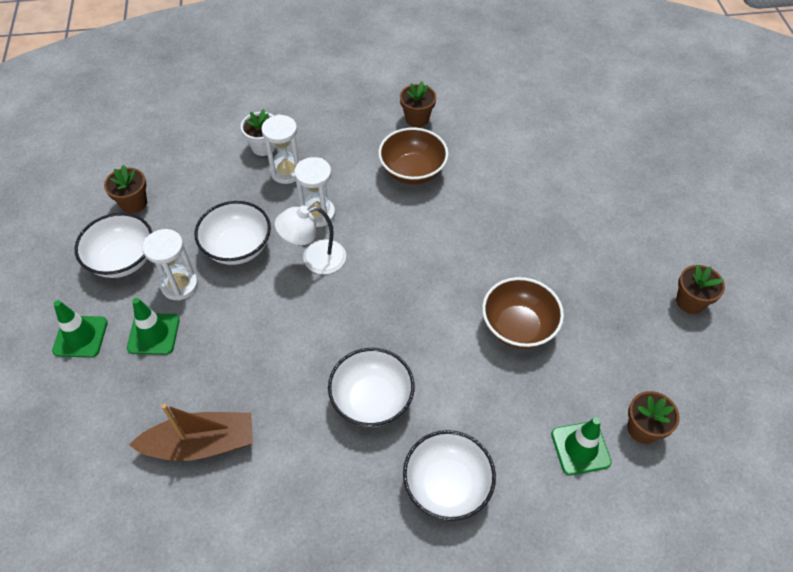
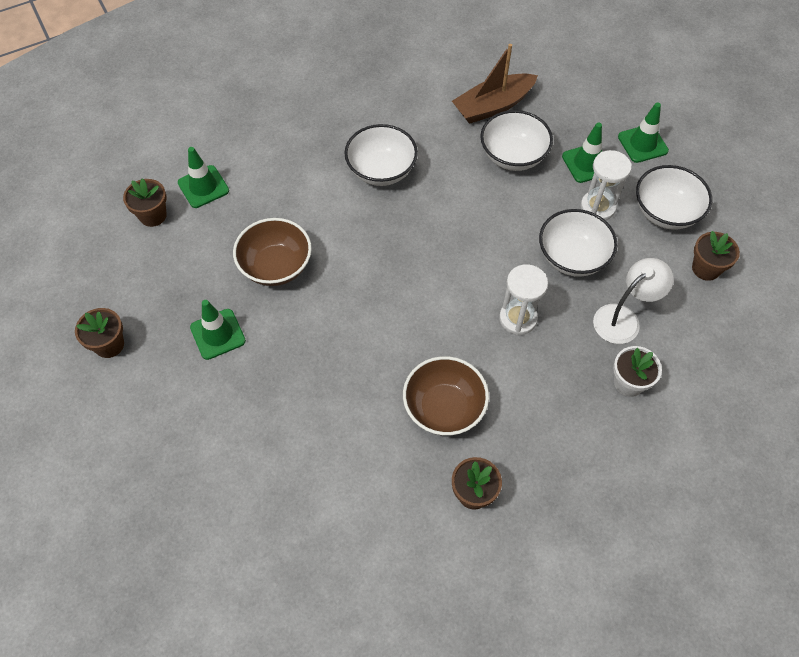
camera: 160 degrees right, 5 degrees up
(286, 172) = (582, 358): white hourglass -> none
(315, 259) = (493, 270): white lamp -> white lamp (623, 318)
(447, 486) = (301, 134): white bowl -> white bowl (513, 156)
(586, 280) = (218, 334): none -> green traffic cone

